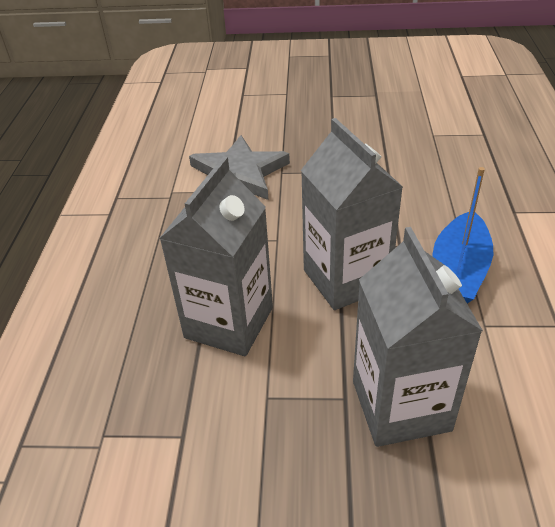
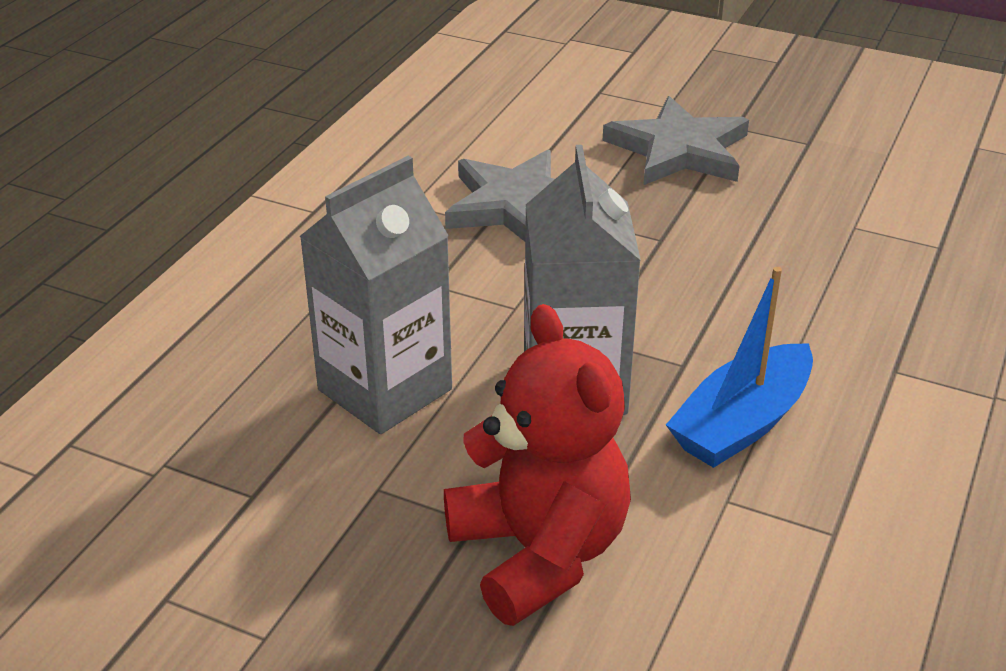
camera: 20 degrees right, 5 degrees down
(309, 116) = (678, 150): none -> grey star
(400, 405) = (539, 553): grey carton -> red teddy bear

